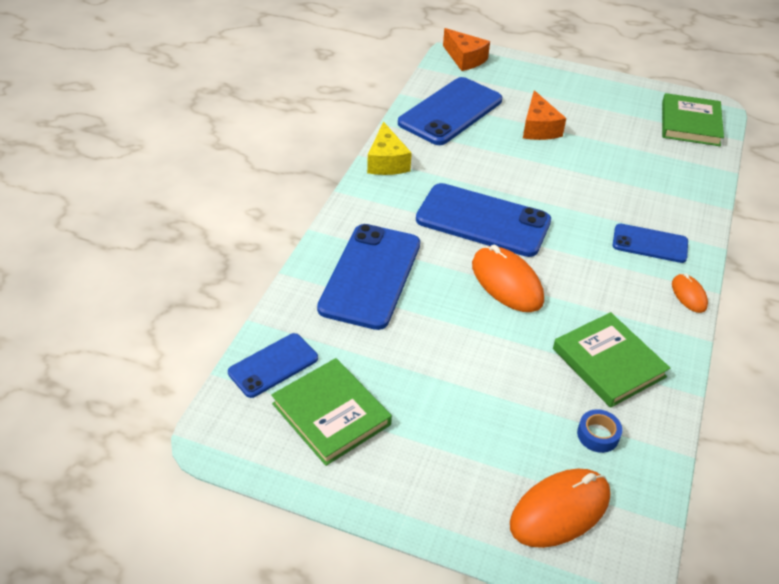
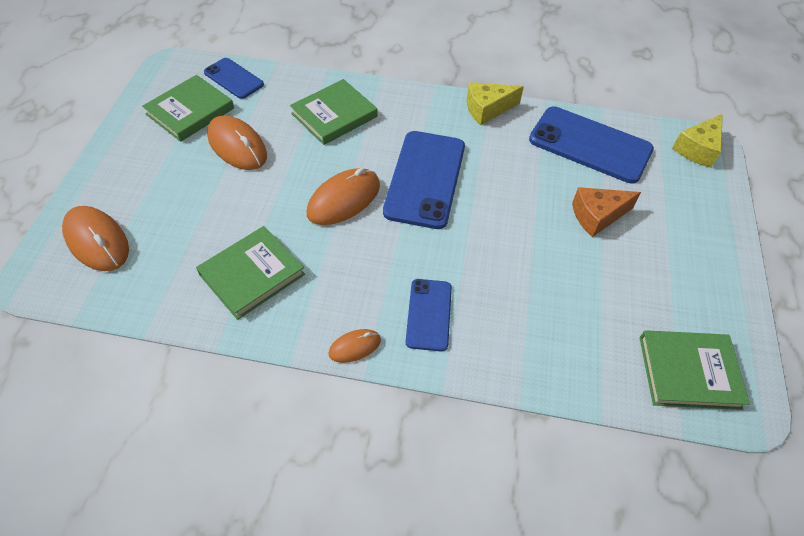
camera: 80 degrees right, 10 degrees up
(370, 276) = (334, 115): blue phone -> green book
(408, 367) = (237, 146): none -> orange mouse
(465, 59) = (698, 149): orange cheese -> yellow cheese
(598, 435) = (169, 265): blue tape -> none

